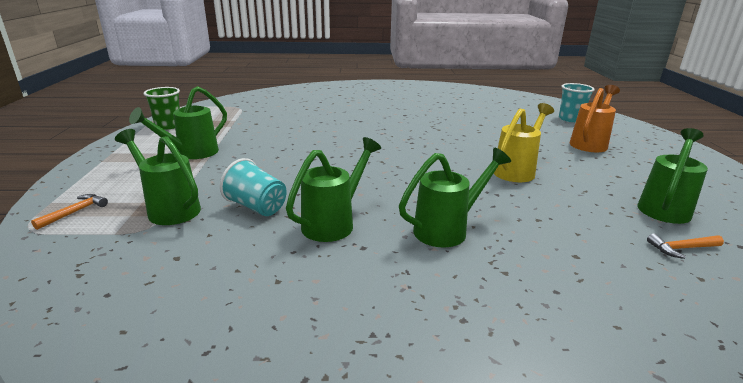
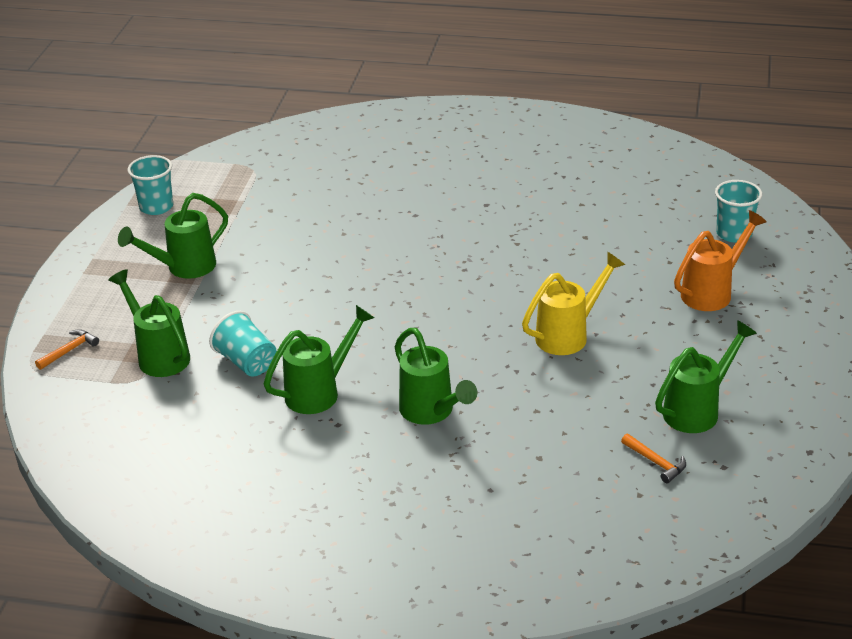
camera: 15 degrees right, 10 degrees up
(168, 126) = (156, 207): green cup -> turquoise cup
(448, 229) = (431, 412): green watering can -> green watering can turned 75 degrees clockwise
(682, 249) = (656, 462): orange hammer -> orange hammer turned 135 degrees counterclockwise

